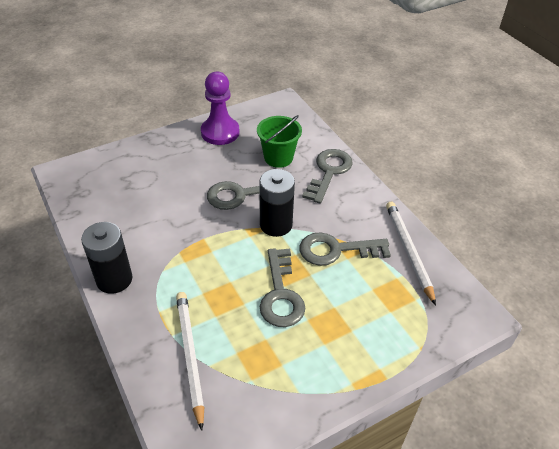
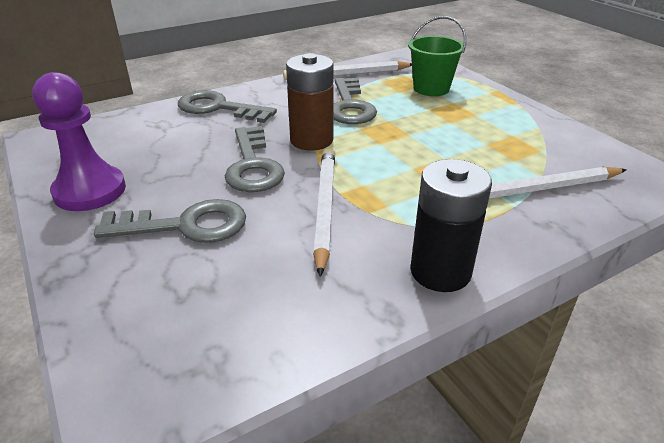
camera: 90 degrees left, 10 degrees down
(186, 230) = (325, 208): none -> white pencil
(276, 224) = (311, 140): black battery -> brown battery
(278, 158) = (177, 140): green bucket -> green bucket (431, 88)
(281, 294) = (422, 136): grey key -> grey key (185, 225)

